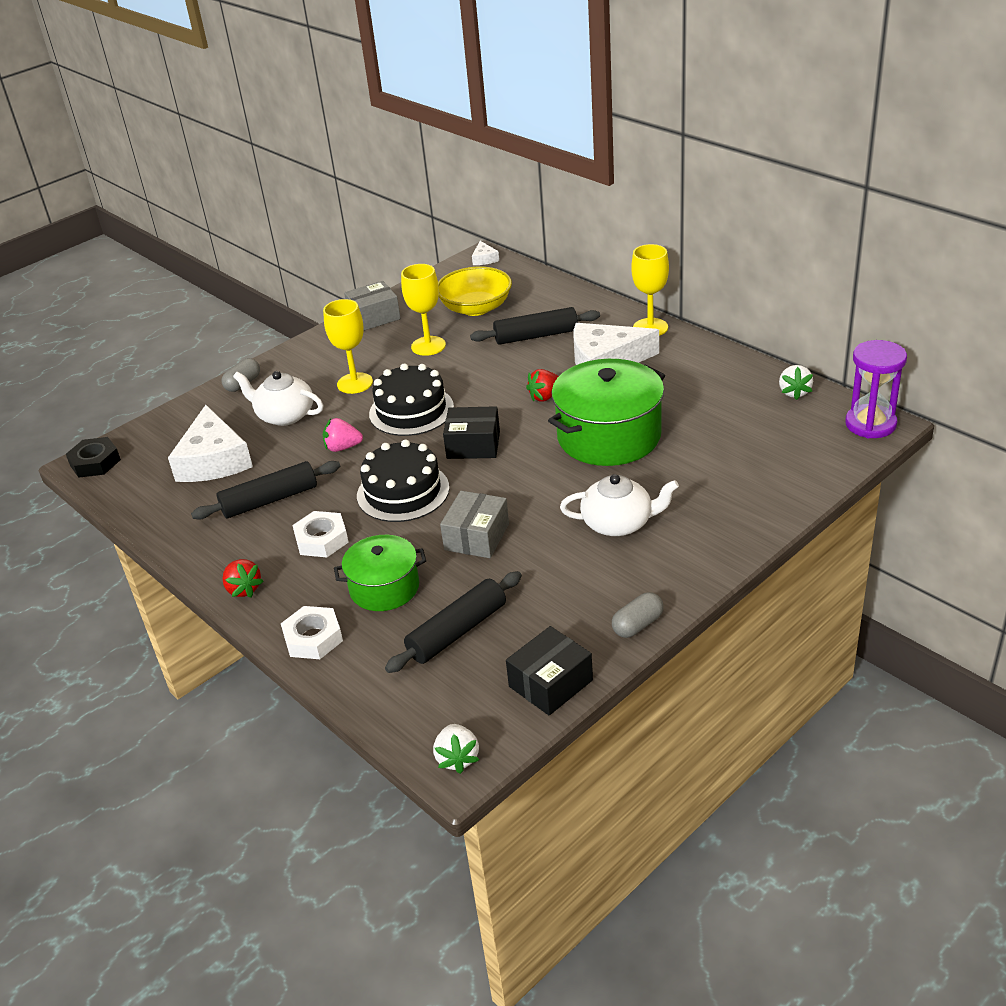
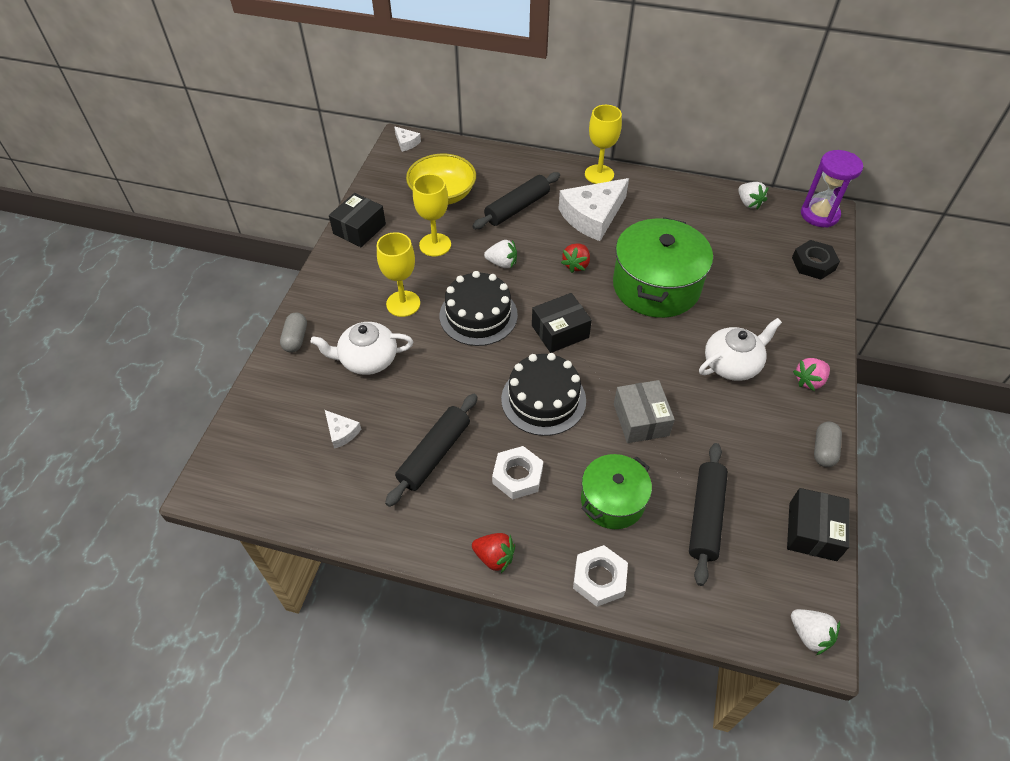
camera: 35 degrees left, 15 degrees up
(95, 462) = (219, 481): black nut -> black nut (813, 263)
(213, 460) = (341, 432): white cheese -> white cheese, size x0.44
(342, 447) = (451, 374): pink strawberry -> pink strawberry (809, 381)
(374, 317) = (359, 229): grey box -> black box
(475, 376) = (502, 263): none -> white strawberry

